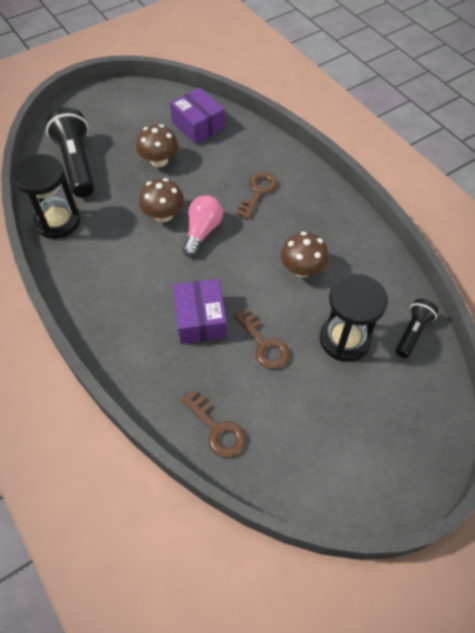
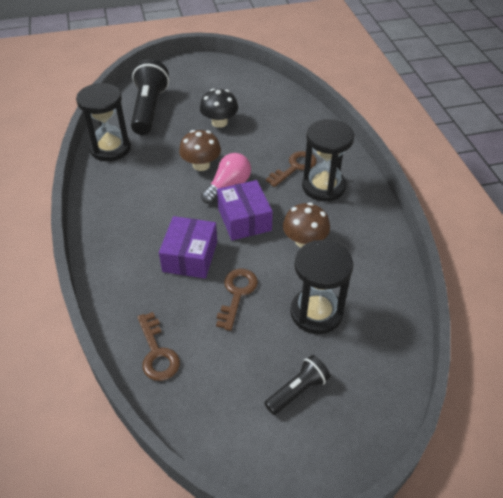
camera: 20 degrees right, 10 degrees down
(159, 160) = (219, 122): brown mushroom -> black mushroom
(198, 125) = (267, 103): purple box -> purple box (244, 219)
(264, 344) = (237, 294): brown key -> brown key turned 150 degrees counterclockwise
(294, 206) = (323, 186): none -> black hourglass
(412, 332) = (388, 326): black flashlight -> black flashlight (297, 390)

